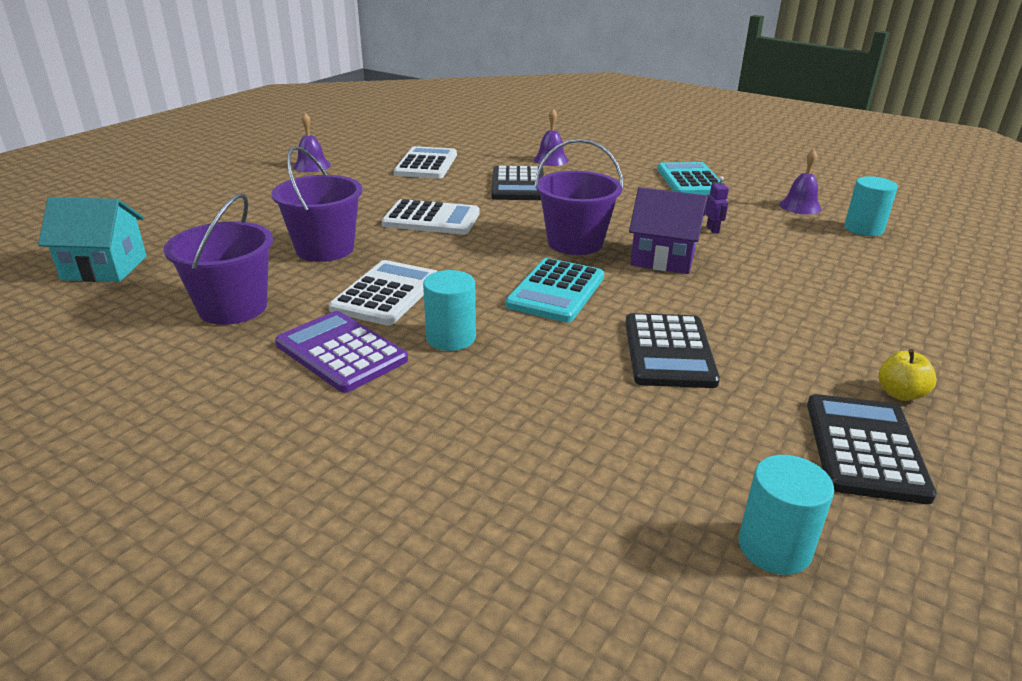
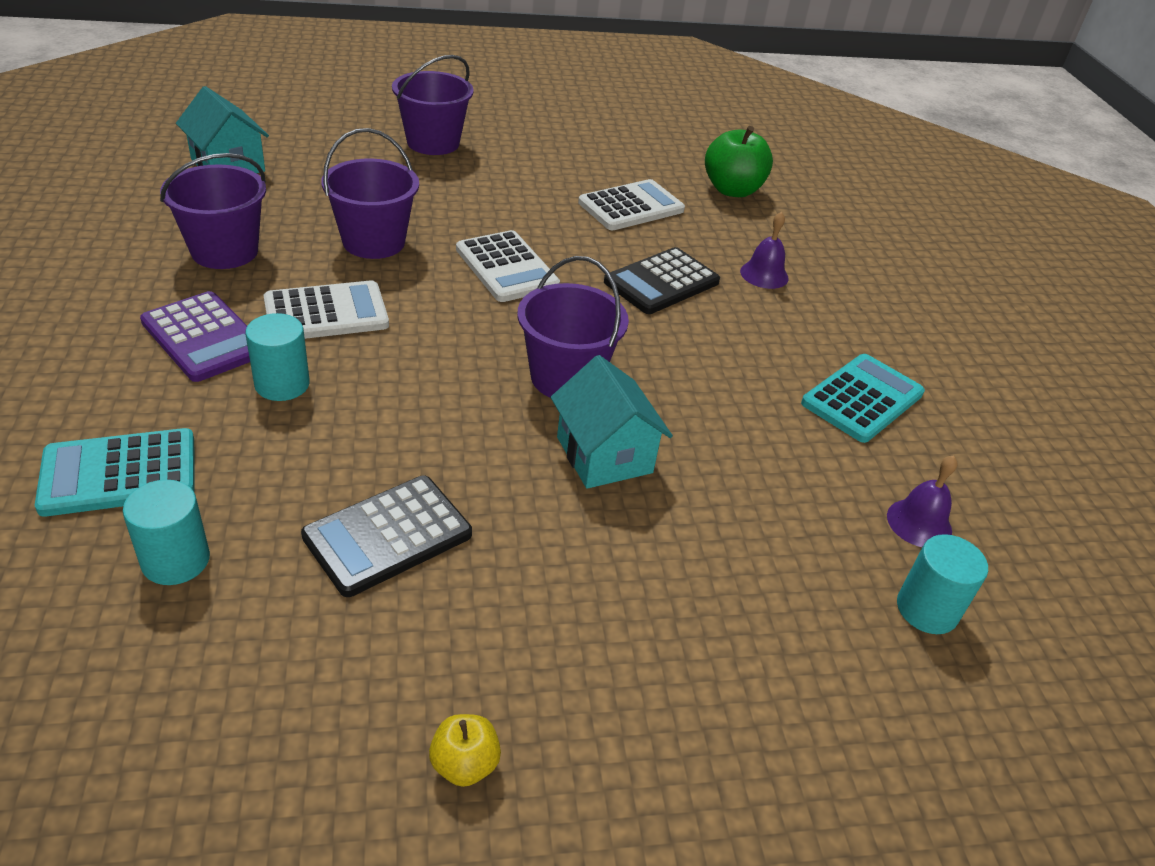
camera: 45 degrees right, 10 degrees up
(235, 189) = (433, 143): none -> purple bucket
(312, 166) = (534, 151): purple bell -> none
(341, 352) = (204, 337): purple calculator -> purple calculator turned 135 degrees clockwise
(456, 136) = (732, 190): none -> green apple
(556, 291) = (439, 409): turquoise calculator -> turquoise calculator (119, 473)
(663, 258) = (604, 455): purple house -> turquoise house
(712, 230) = (734, 468): purple robot -> none
(774, 547) = (83, 731): turquoise cylinder -> turquoise cylinder (176, 560)
(865, 448) = (313, 759): black calculator -> none

